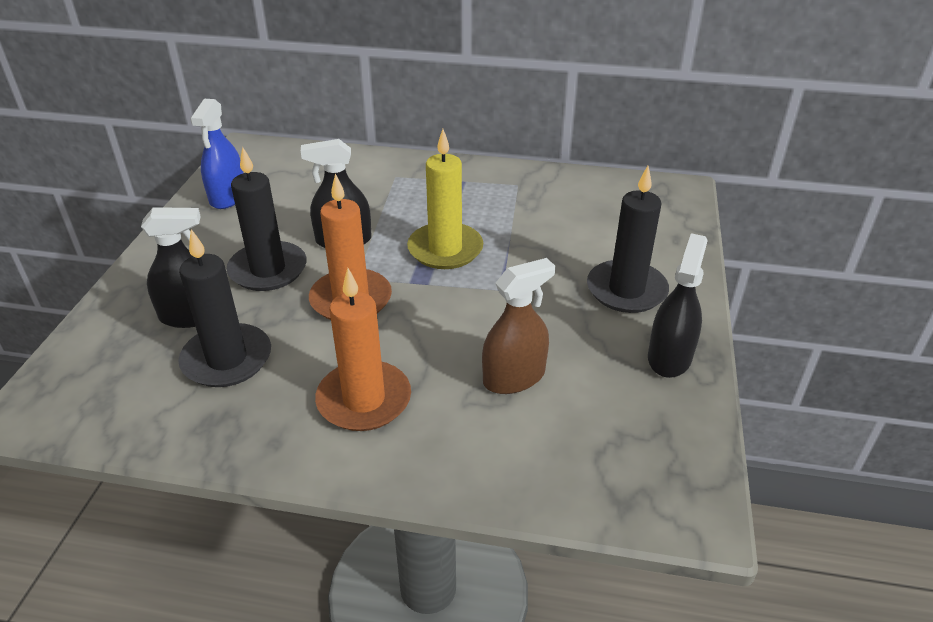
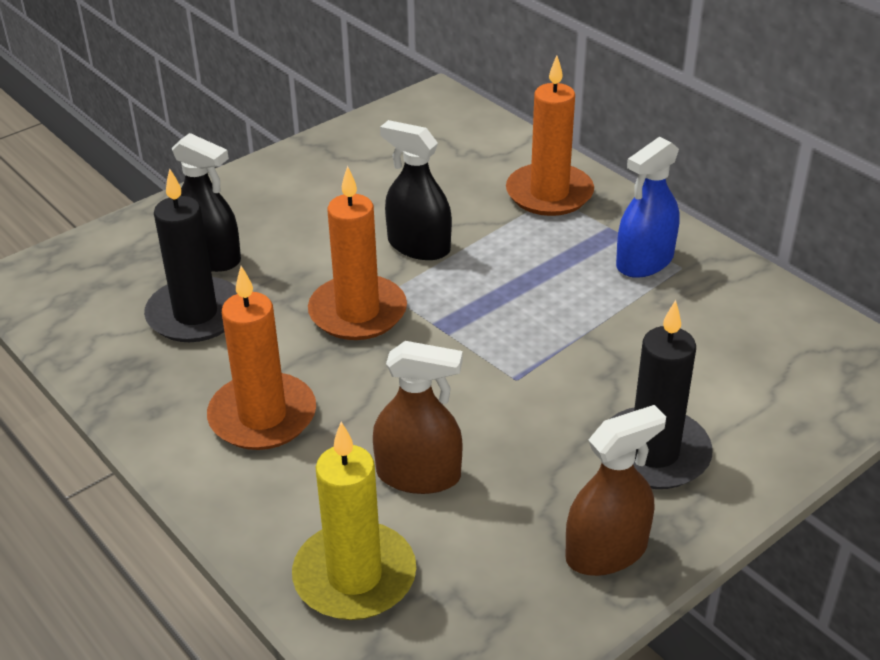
camera: 40 degrees right, 0 degrees up
(228, 196) = (362, 147): blue spray bottle -> blue spray bottle (644, 261)
(268, 270) = (318, 243): black candle -> none
(391, 176) = (549, 194): none -> orange candle
(445, 249) = (509, 305): yellow candle -> yellow candle (354, 576)
(669, 357) = (606, 551): black spray bottle -> brown spray bottle

